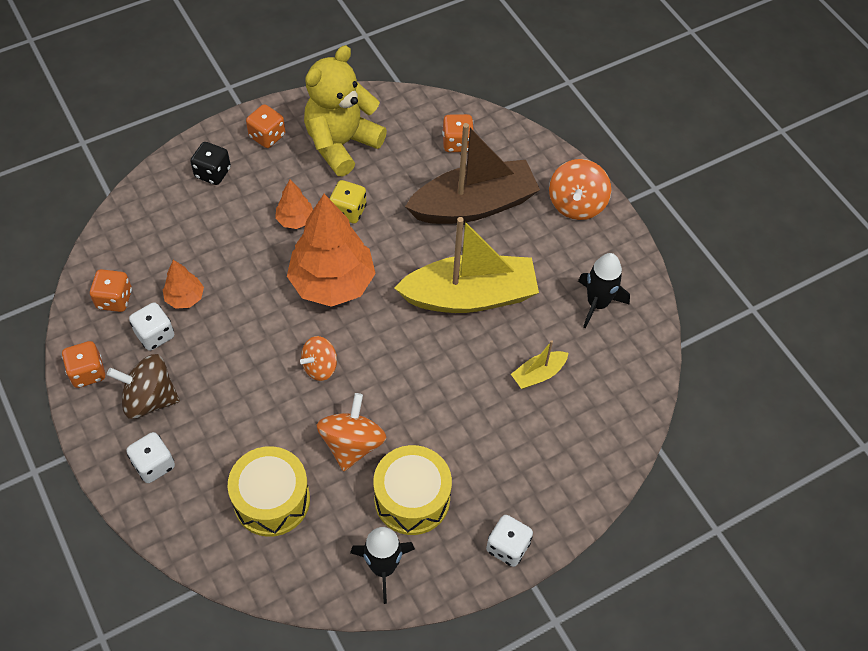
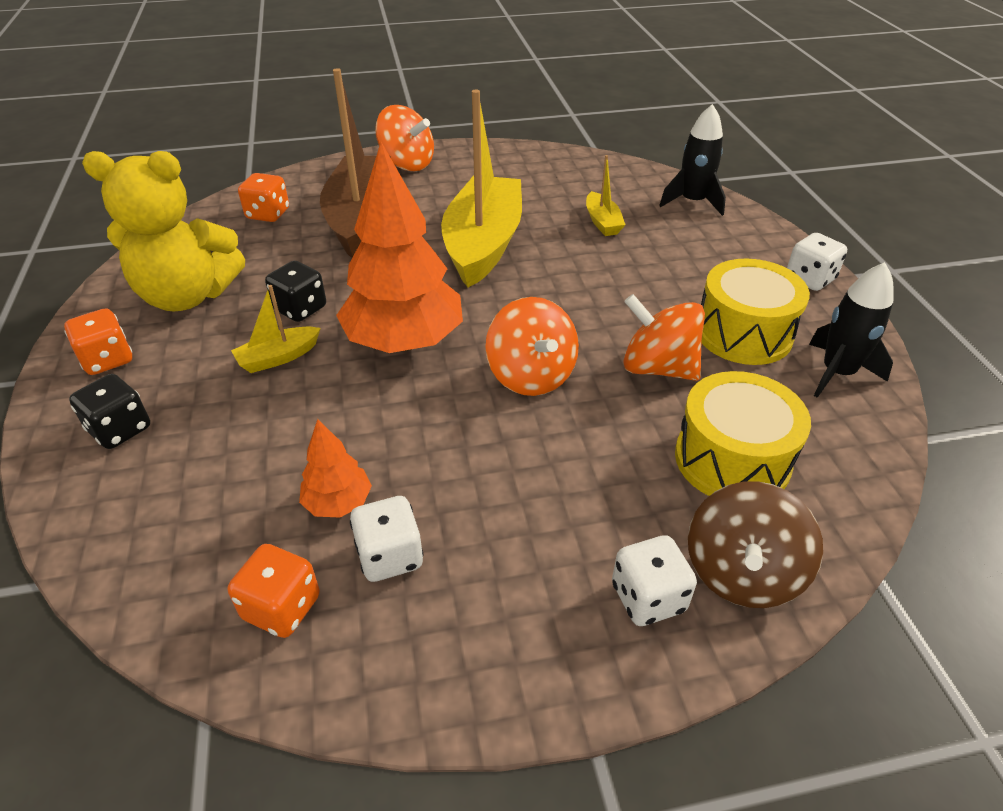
camera: 70 degrees left, 15 degrees down
(87, 372) = (423, 679): orange dice -> none
(149, 399) = (516, 584): brown spinning top -> brown spinning top (741, 572)
(295, 220) = (278, 357): orange tree -> yellow boat
(320, 367) = (531, 375): orange spinning top -> orange spinning top, size x1.50
(341, 144) = (188, 296): yellow teddy bear -> yellow teddy bear turned 60 degrees counterclockwise
(348, 211) = (300, 309): yellow dice -> black dice
(597, 303) = (532, 176): black rocket -> black rocket (692, 202)

